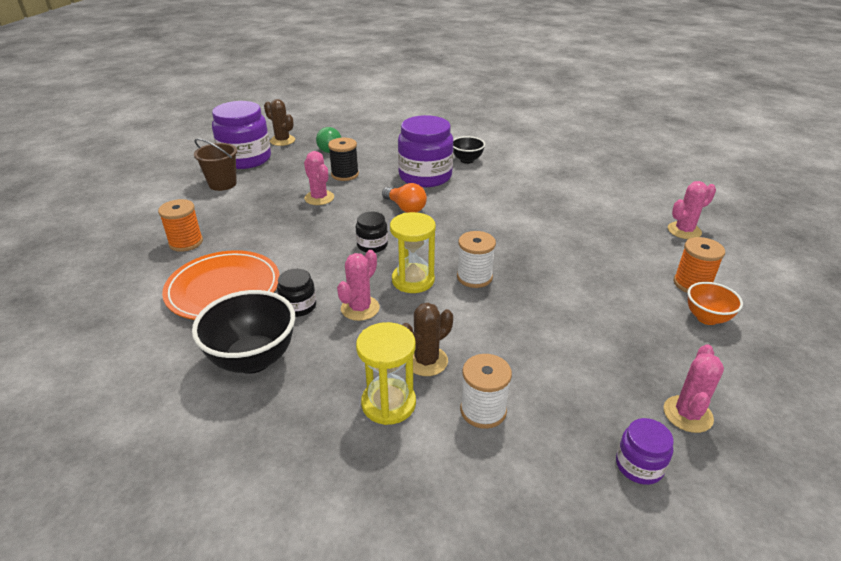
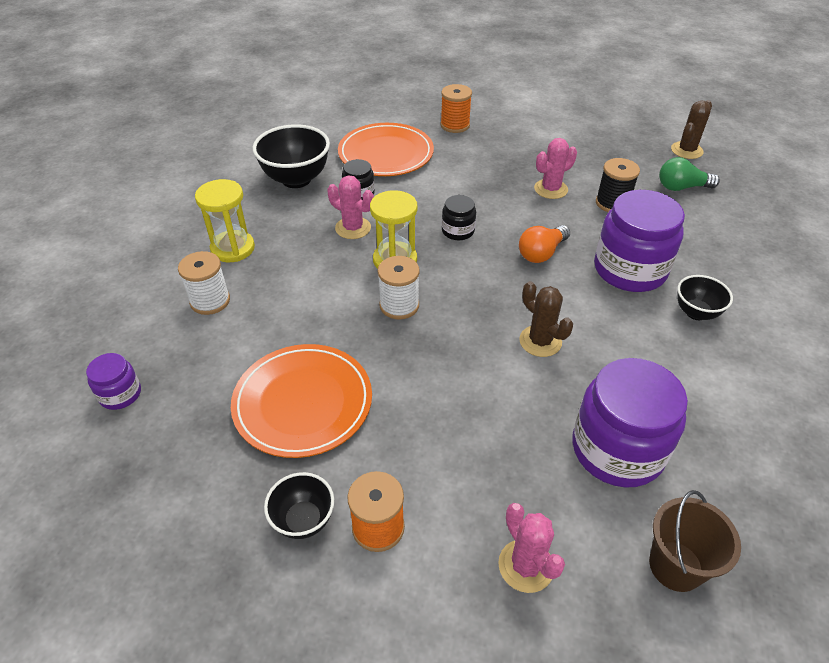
camera: 90 degrees right, 10 degrees up
(222, 184) = (566, 127): brown bucket -> brown bucket (675, 566)
(246, 159) = (627, 132): purple jar -> purple jar (617, 449)
(426, 361) = (276, 269): brown cactus -> brown cactus (540, 341)
(601, 327) = (303, 403): none -> orange plate
(687, 414) = (162, 448): pink cactus -> none
(706, 318) = (303, 520): orange bowl -> black bowl

